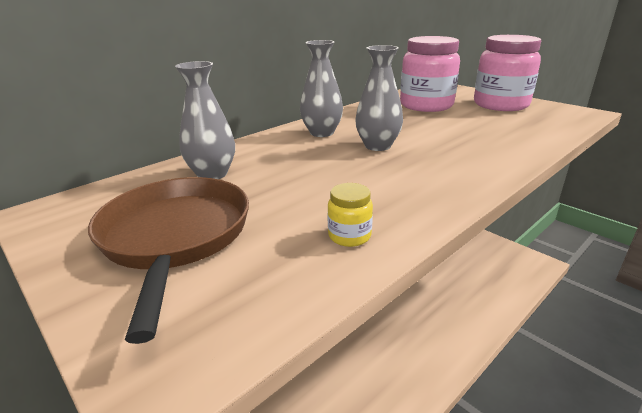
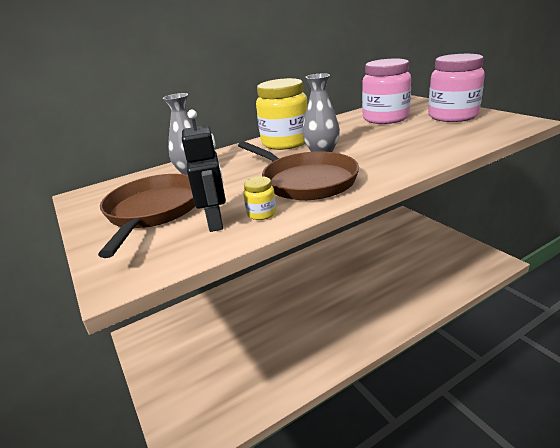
camera: 15 degrees right, 0 degrees up
(286, 253) = (216, 222): none -> black robot
(322, 133) = (285, 142): grey vase -> yellow jar
(380, 185) = (305, 181): none -> brown pan

